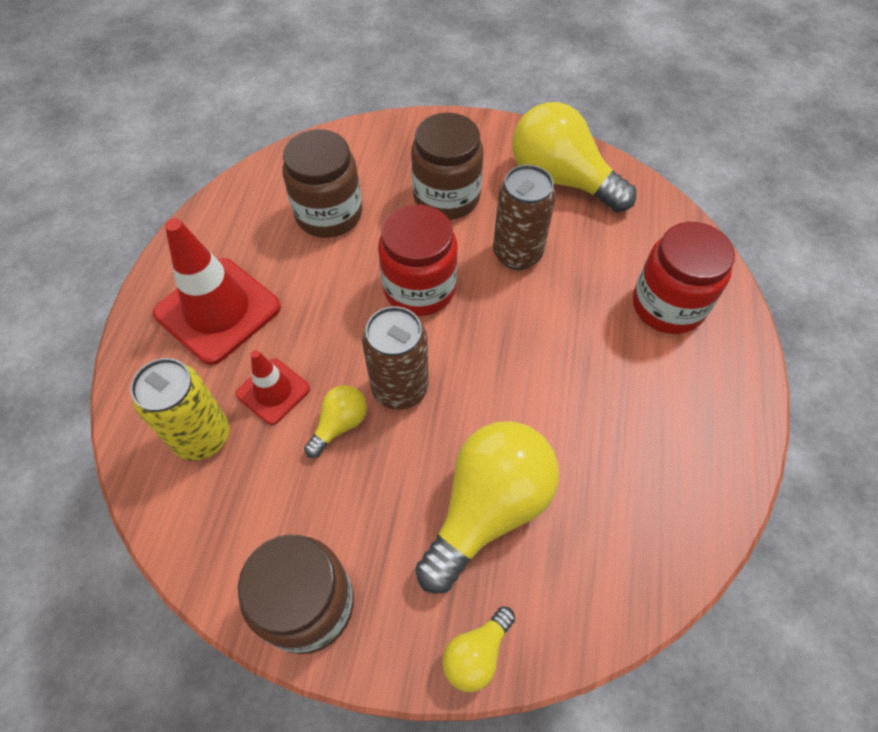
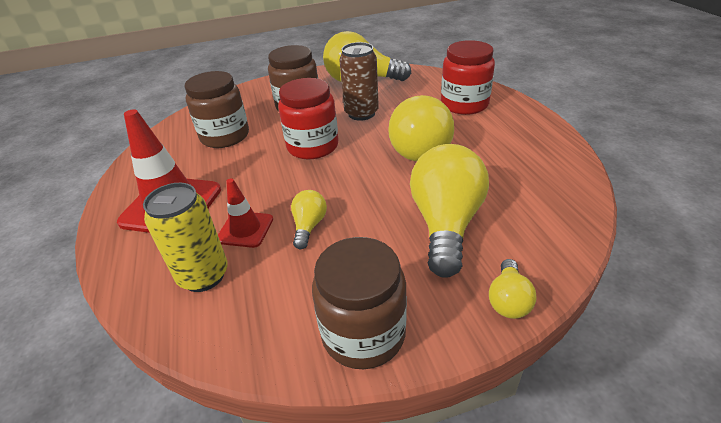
camera: 25 degrees left, 20 degrees down
(400, 388) = (337, 193): brown can -> none
(548, 361) = (420, 147): none -> yellow light bulb

